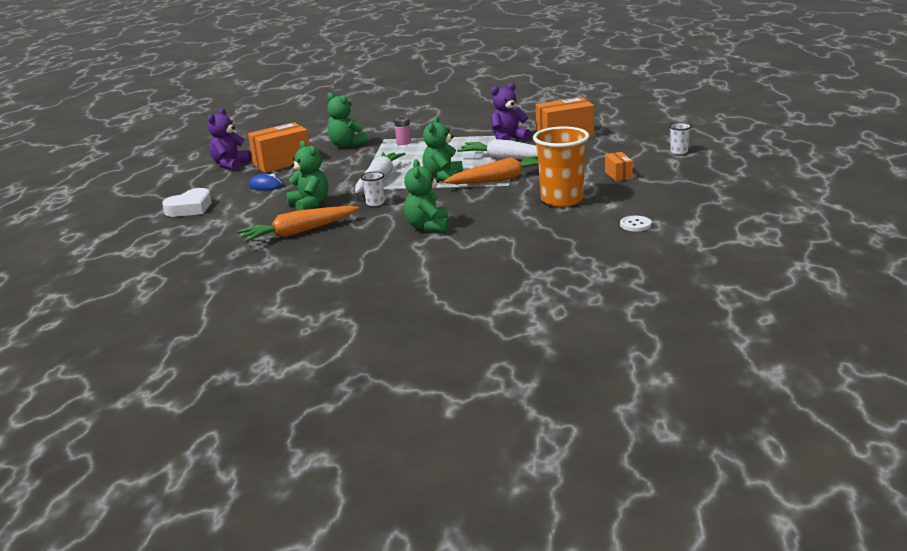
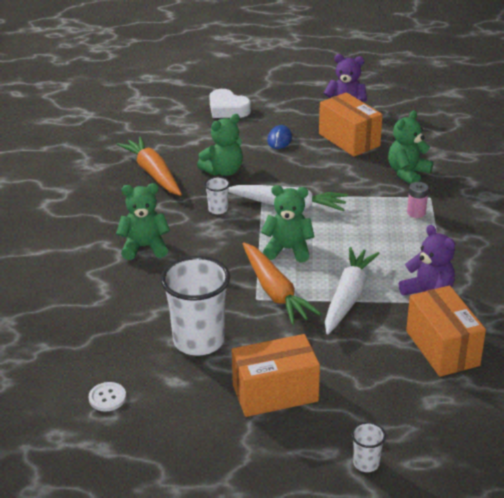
camera: 85 degrees right, 10 degrees up
(562, 200) = (198, 341): orange cup -> white cup
(618, 175) = (275, 393): orange box -> orange box, size x1.93

